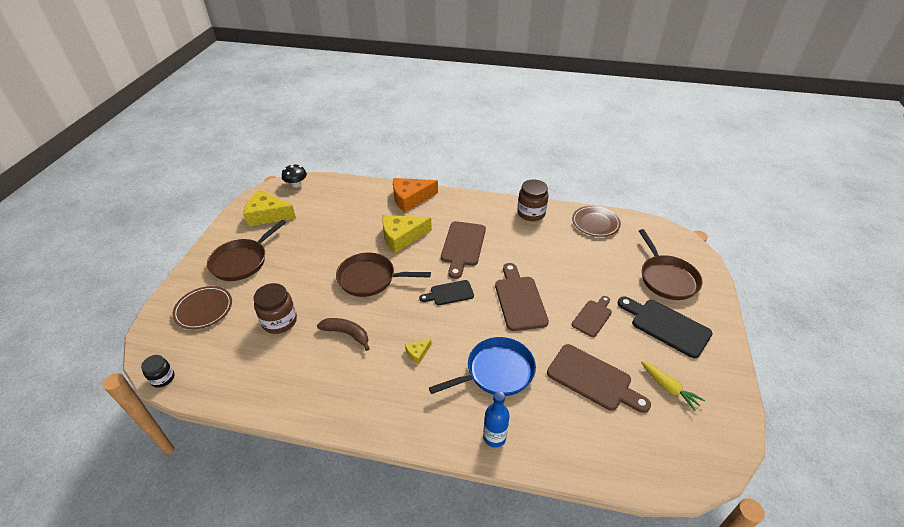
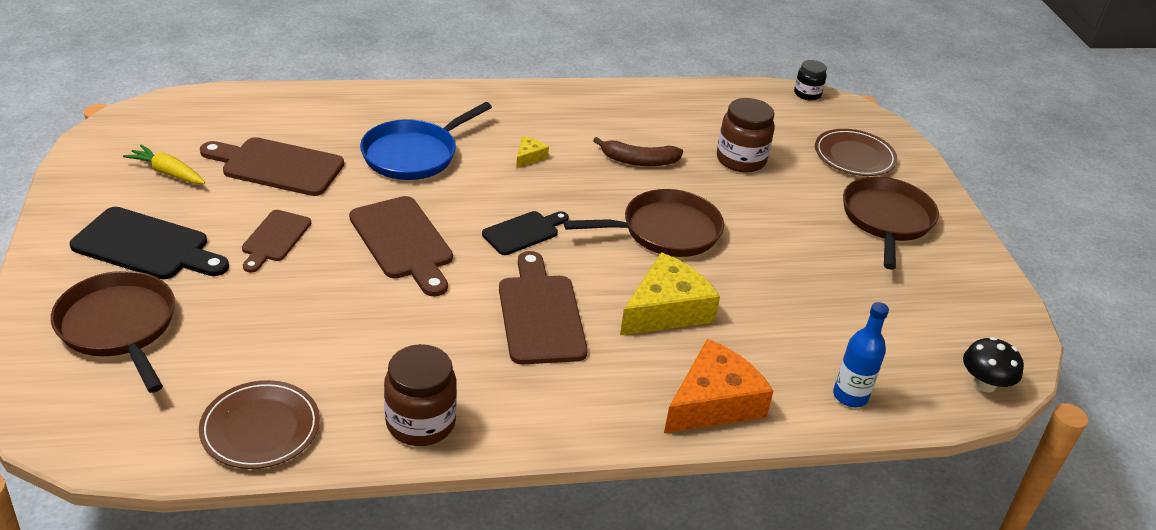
camera: 155 degrees right, 5 degrees down
(267, 215) = (949, 303): yellow cheese -> none
(494, 437) = (398, 103): blue bottle -> blue bottle (850, 396)

